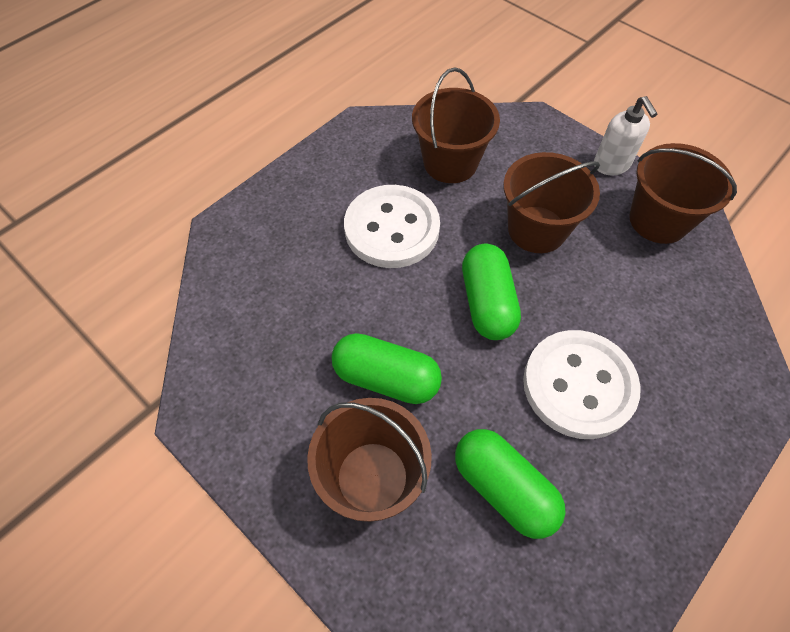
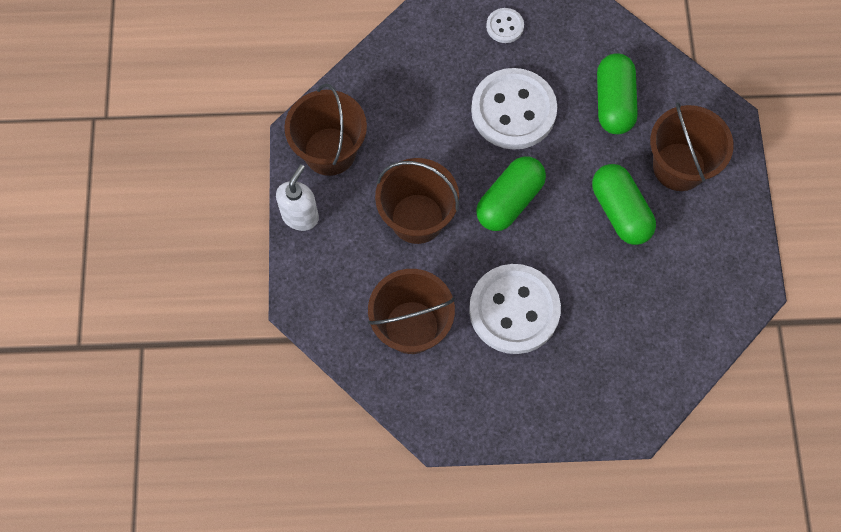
camera: 135 degrees left, 10 degrees up
(694, 468) = (505, 26): none -> white button

